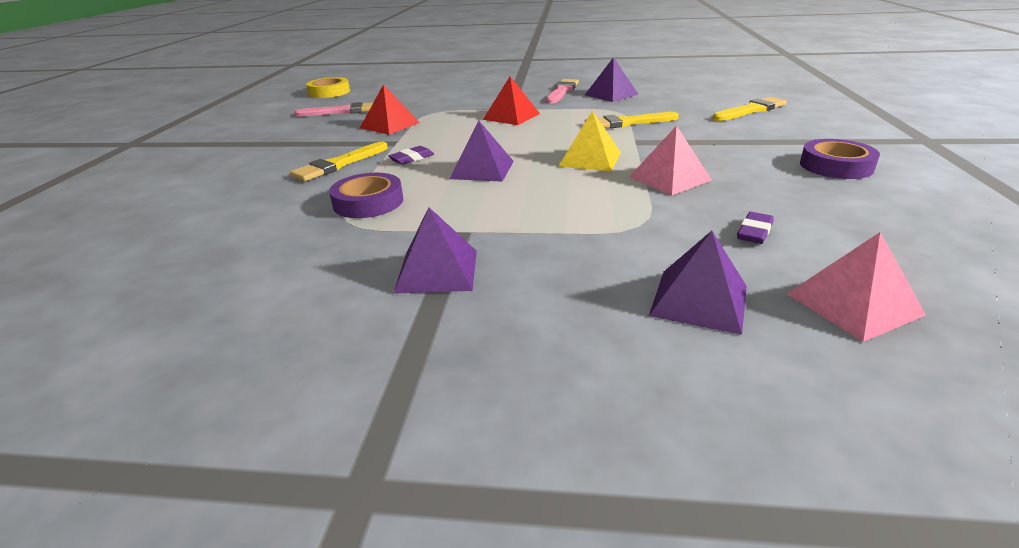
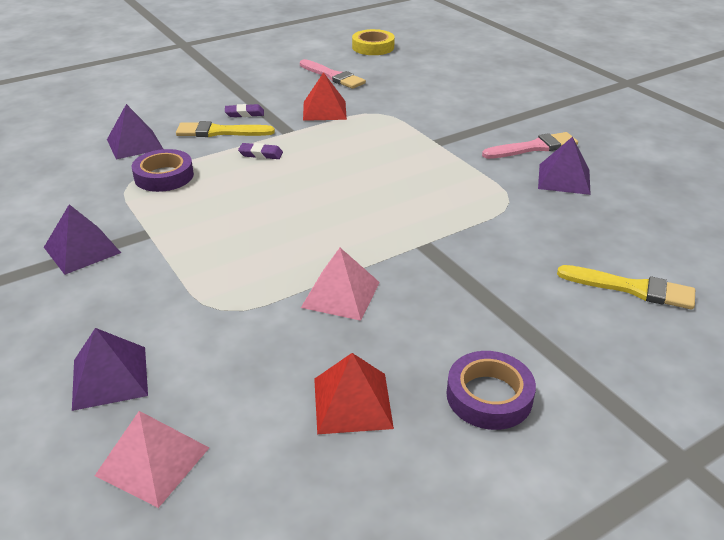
camera: 50 degrees right, 5 degrees up
(482, 169) = (268, 194): purple pyramid -> purple pyramid (134, 144)
(511, 116) = (416, 153): red pyramid -> red pyramid (352, 402)
(590, 159) = (346, 236): yellow pyramid -> none
(627, 123) = (476, 221): yellow brush -> none
(754, 232) = (255, 376): purple eraser -> purple eraser (244, 113)

